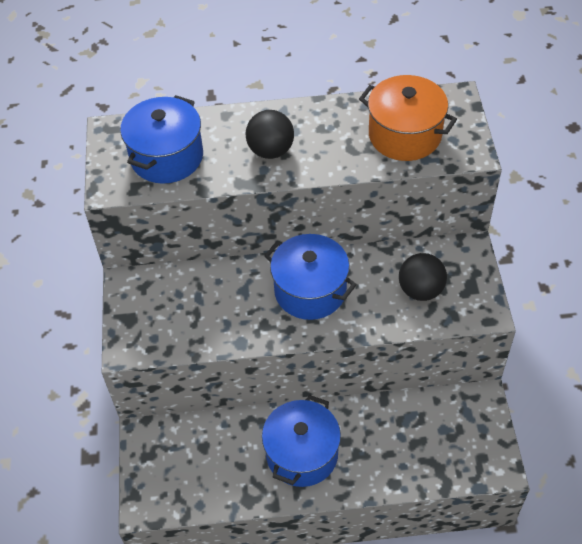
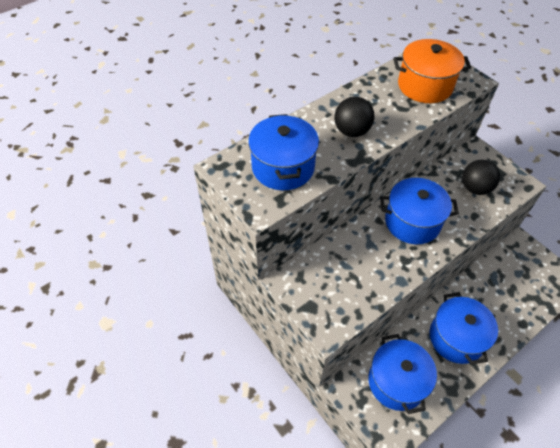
camera: 35 degrees left, 0 degrees up
(198, 458) = (396, 382): none -> blue pot

